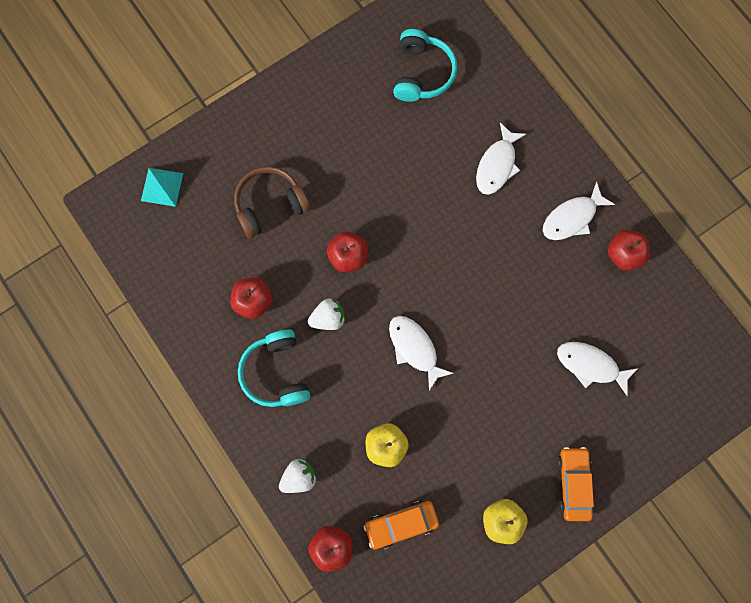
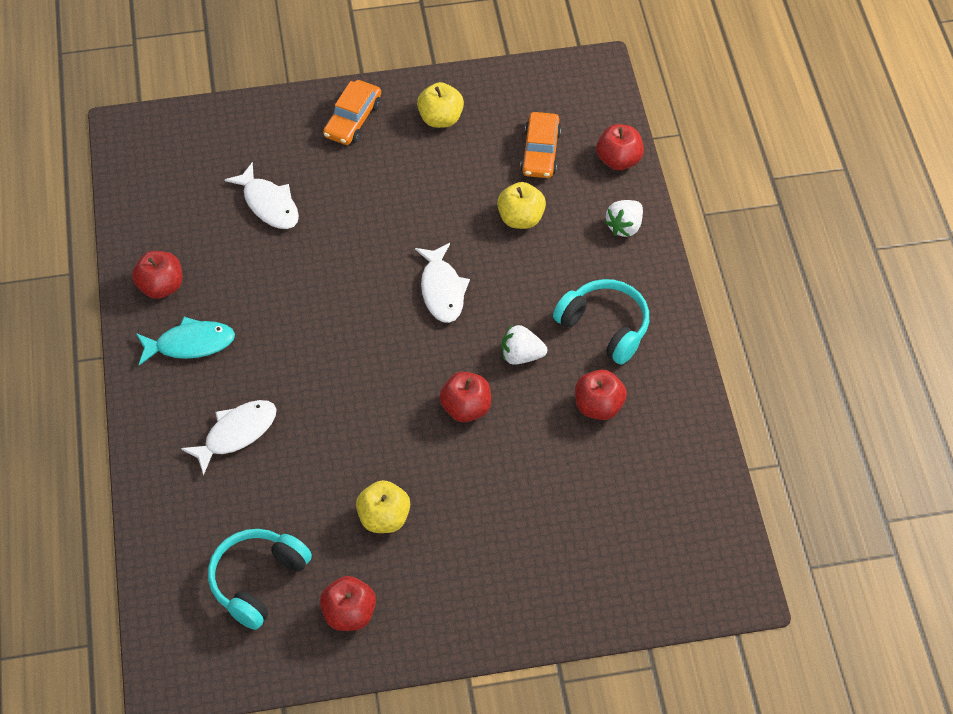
camera: 155 degrees left, 20 degrees down
(162, 187) = (656, 580): turquoise pyramid -> none
(270, 205) = (530, 502): brown headphones -> none
(276, 372) = (605, 326): turquoise headphones -> turquoise headphones turned 60 degrees counterclockwise
(299, 477) = (624, 226): white strawberry -> white strawberry turned 45 degrees counterclockwise
(352, 78) = (349, 613): none -> red apple
(363, 150) = (384, 518): none -> yellow apple
(401, 524) = (540, 152): orange car -> orange car turned 90 degrees clockwise
(572, 218) = (190, 344): white fish -> turquoise fish

